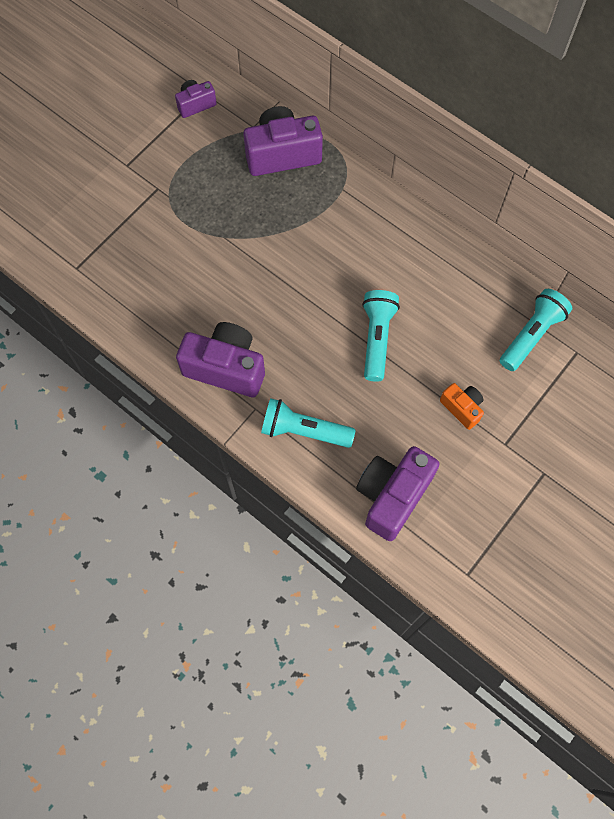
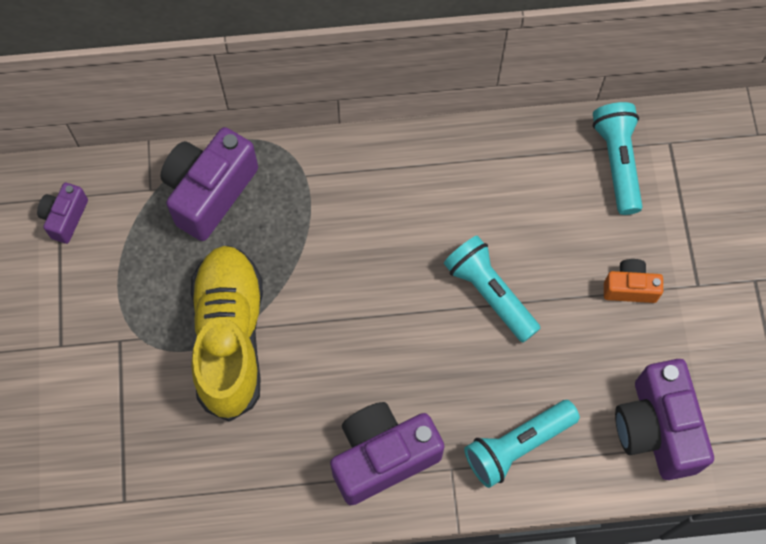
camera: 45 degrees left, 0 degrees up
(213, 236) = (230, 337): none -> yellow shoe

